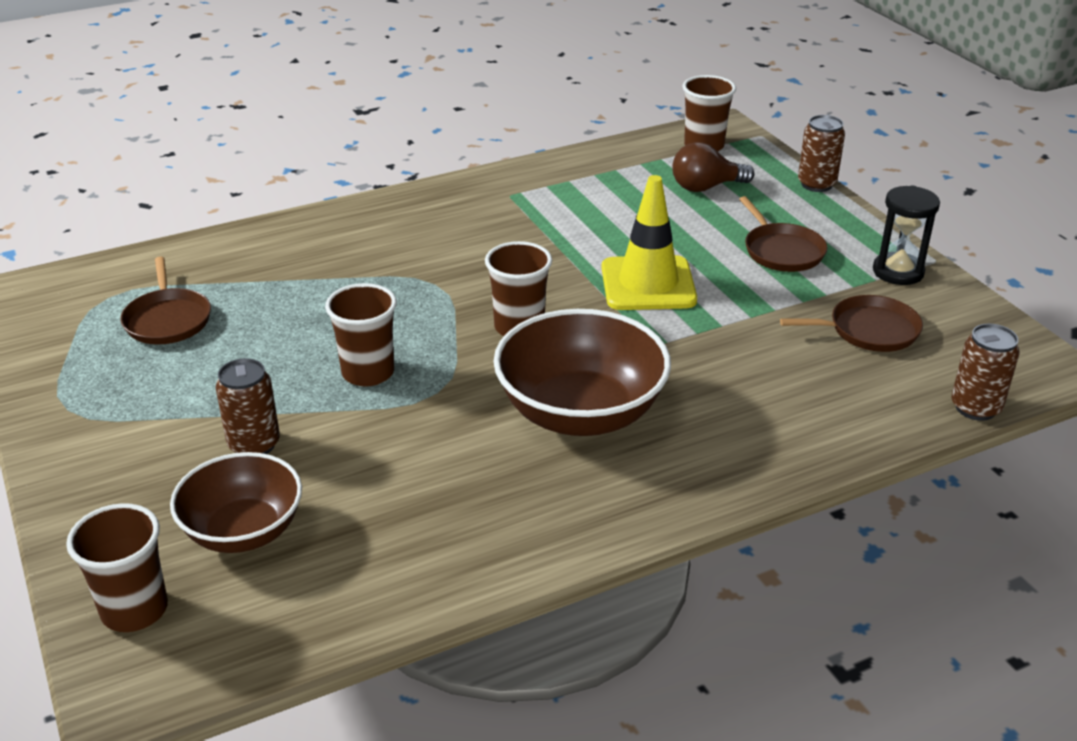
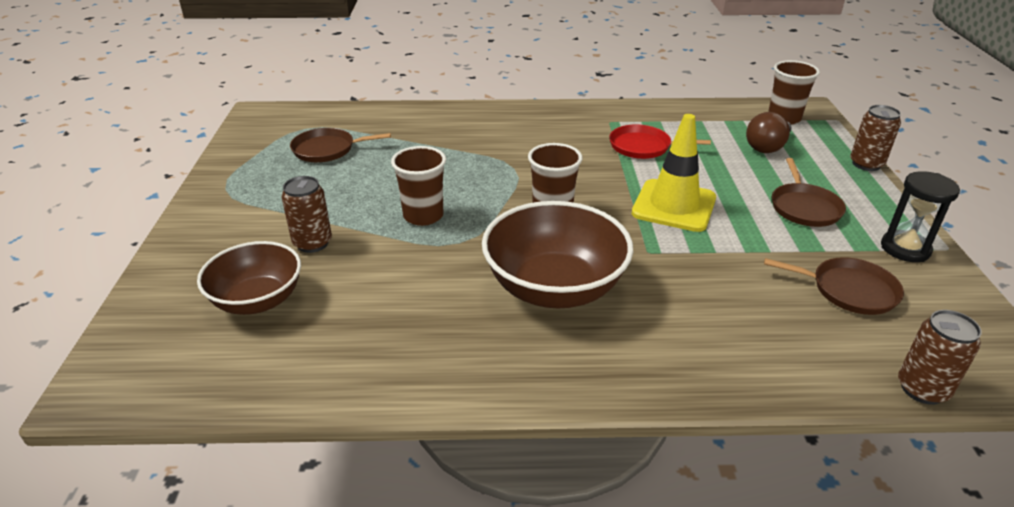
camera: 25 degrees right, 0 degrees up
(134, 610) = (149, 332): brown cup -> none
(168, 319) = (327, 149): brown pan -> brown pan turned 75 degrees clockwise
(569, 219) = (643, 147): none -> red pan
(705, 187) = (767, 147): brown light bulb -> brown light bulb turned 60 degrees counterclockwise

